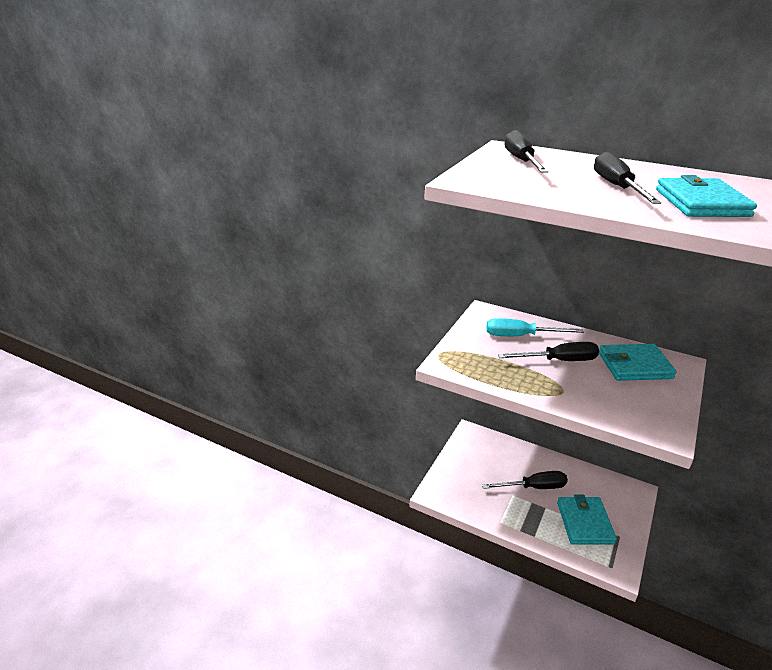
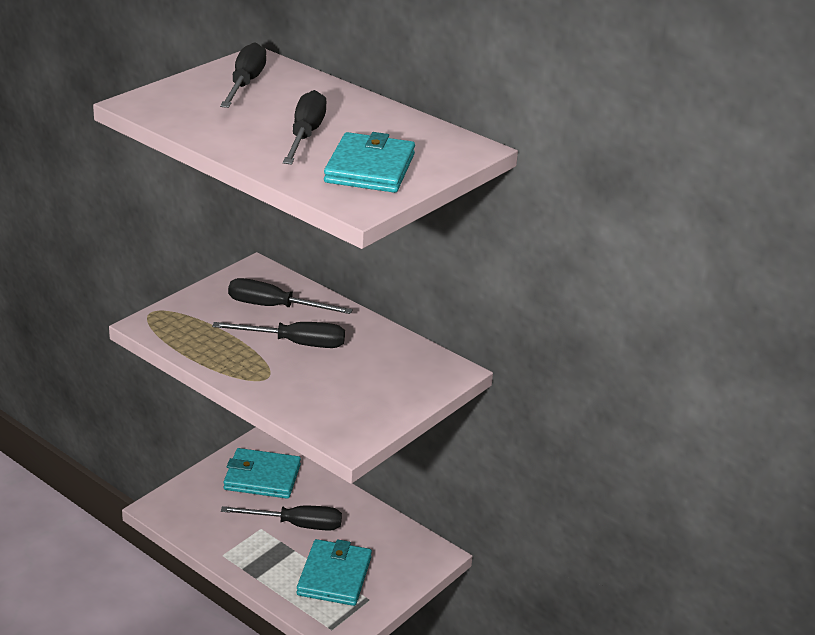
camera: 10 degrees right, 0 degrees up
(521, 336) = (274, 307): turquoise screwdriver -> black screwdriver
(634, 365) = (387, 364): turquoise wallet -> turquoise wallet (262, 477)

